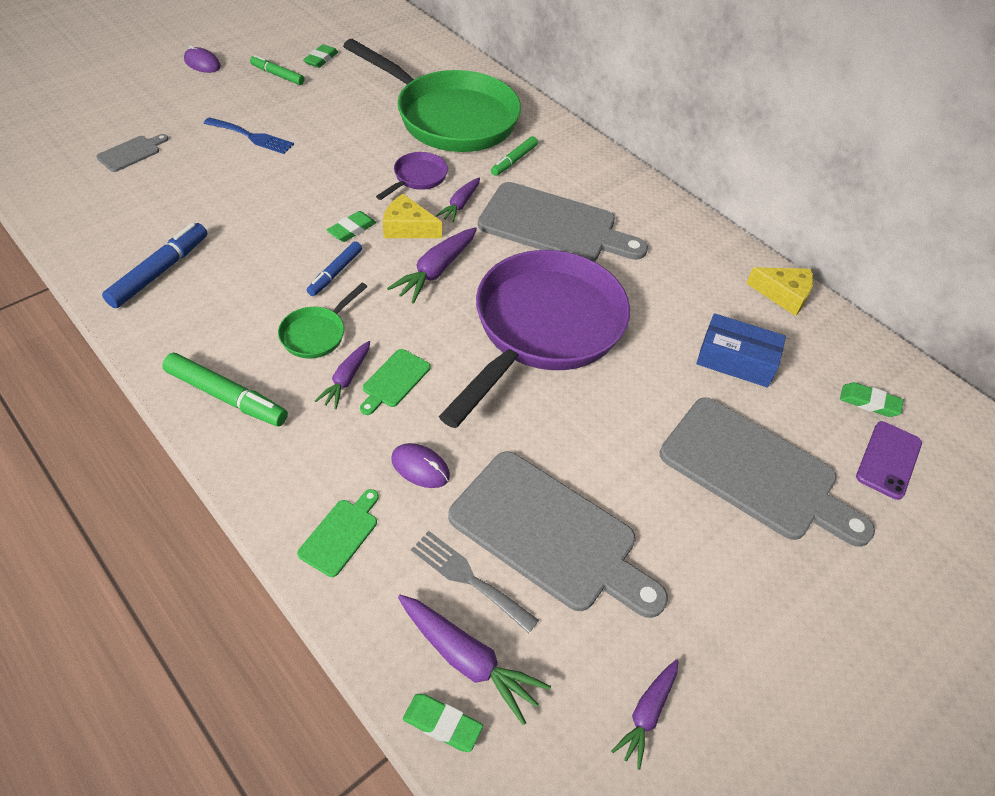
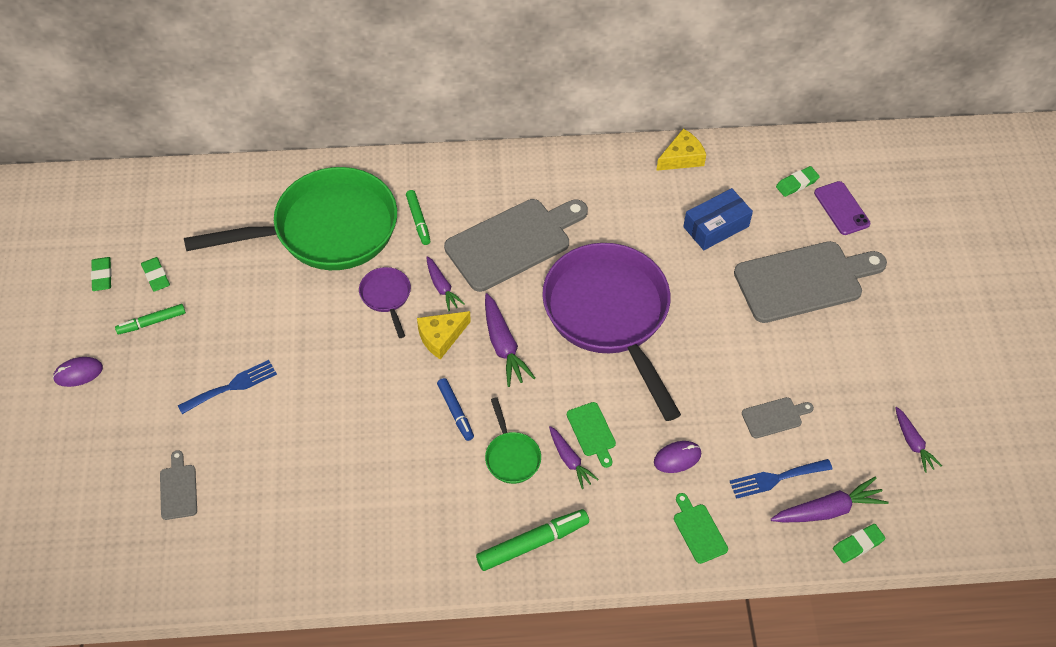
camera: 50 degrees left, 5 degrees up
(159, 271) = (361, 531): blue marker -> none
(352, 230) = (414, 375): green eraser -> green eraser (102, 276)
(468, 578) = (776, 478): grey fork -> blue fork
(550, 534) = (774, 417): grey cutting board -> grey cutting board, size x0.44

